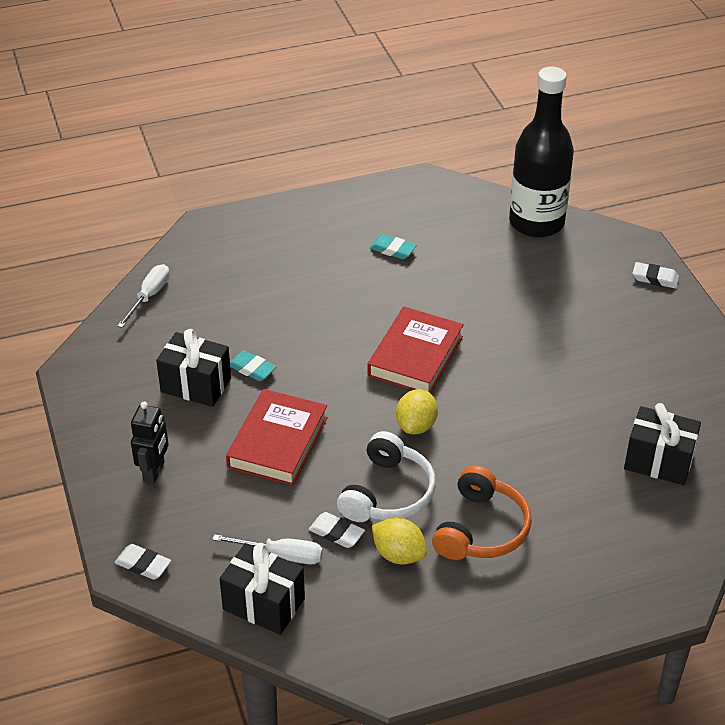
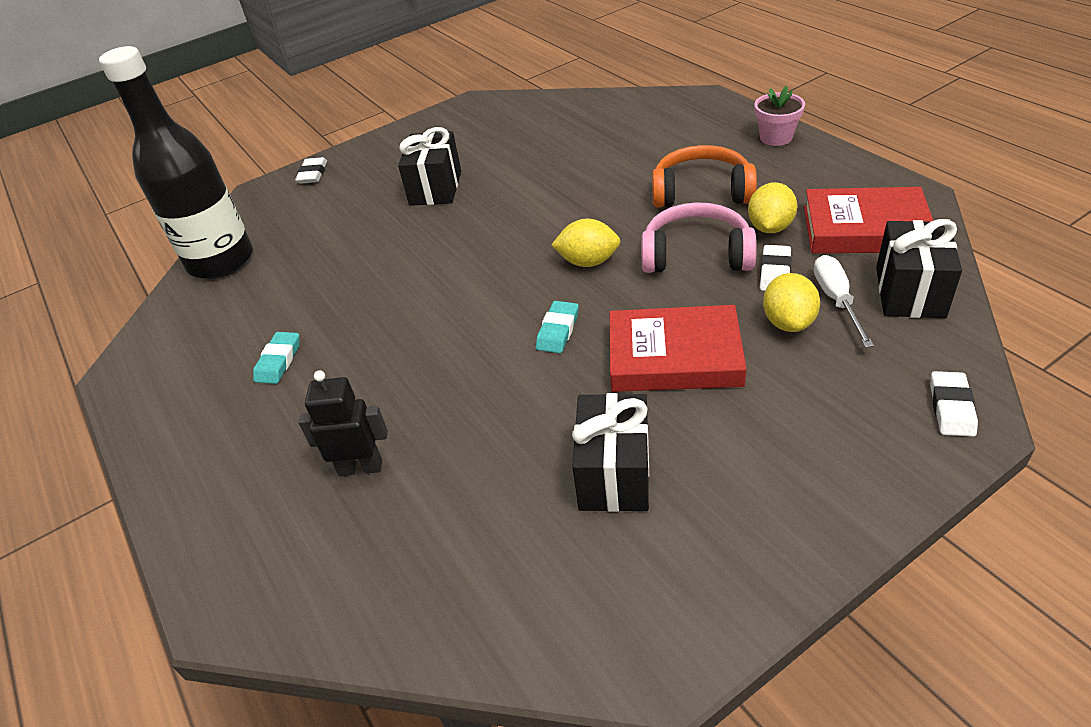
camera: 100 degrees left, 0 degrees up
(149, 296) = (431, 620): white screwdriver -> none
(154, 472) = (799, 456): black robot -> black robot (360, 467)
(252, 369) = (556, 424): turquoise eraser -> turquoise eraser (558, 330)
(274, 516) = (788, 322): none -> yellow lemon
(388, 493) = (696, 254): white headphones -> pink headphones
(415, 356) = (478, 290): red book -> red book (865, 229)
(553, 624) = (776, 137): none -> pink flower pot
(658, 461) = (561, 129): black gift -> black gift (435, 188)

